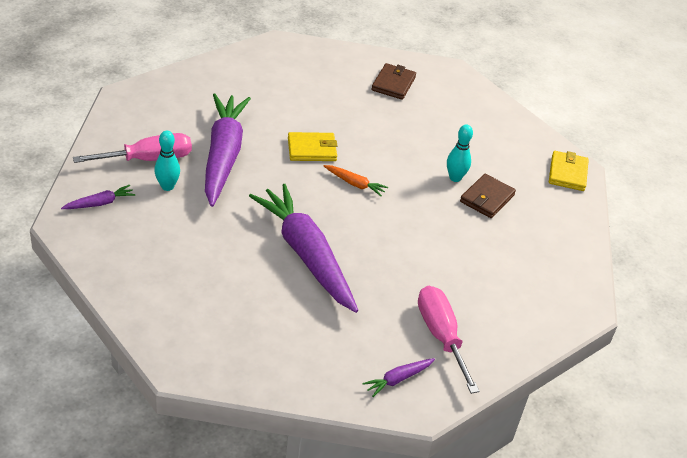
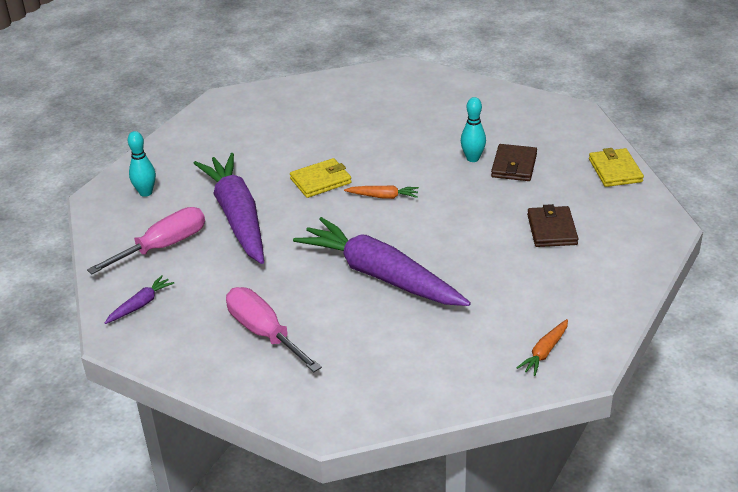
camera: 15 degrees left, 5 degrees down
(167, 186) = (200, 264): turquoise bowling pin -> turquoise bowling pin (146, 192)
(393, 84) = (358, 98): brown wallet -> brown wallet (551, 229)
(398, 379) = (544, 352): purple carrot -> orange carrot
(441, 336) = (557, 299): pink screwdriver -> pink screwdriver (264, 333)
(567, 173) = (570, 119): yellow wallet -> yellow wallet (615, 170)

